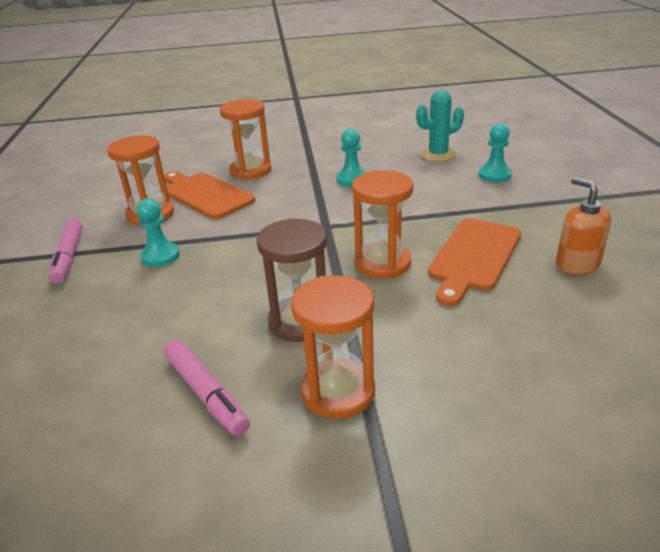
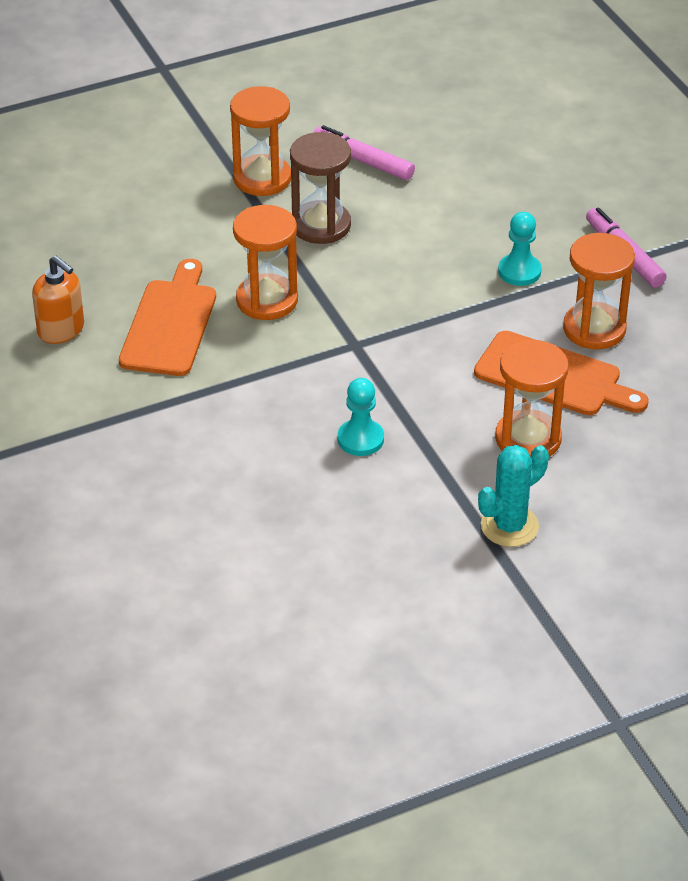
camera: 160 degrees right, 10 degrees up
(438, 154) = (246, 524): turquoise cactus -> turquoise cactus (509, 526)
(494, 175) = (153, 479): turquoise pawn -> none

